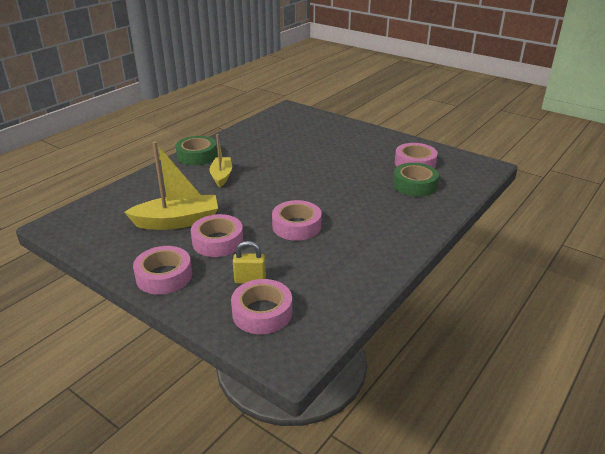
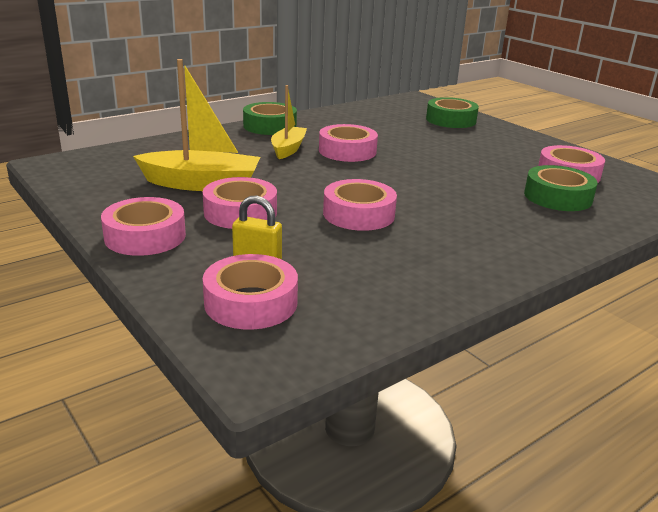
camera: 15 degrees right, 5 degrees down
(264, 170) = (347, 151): none -> pink tape
(322, 126) = (451, 120): none -> green tape

